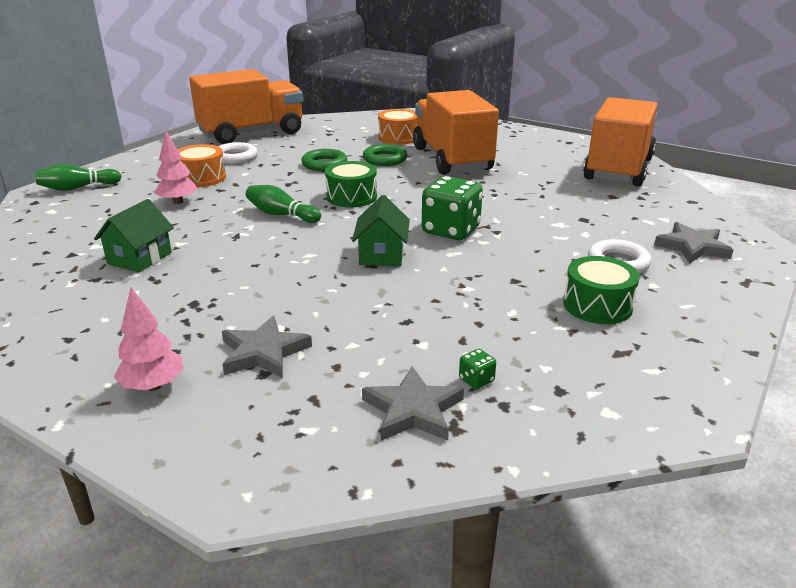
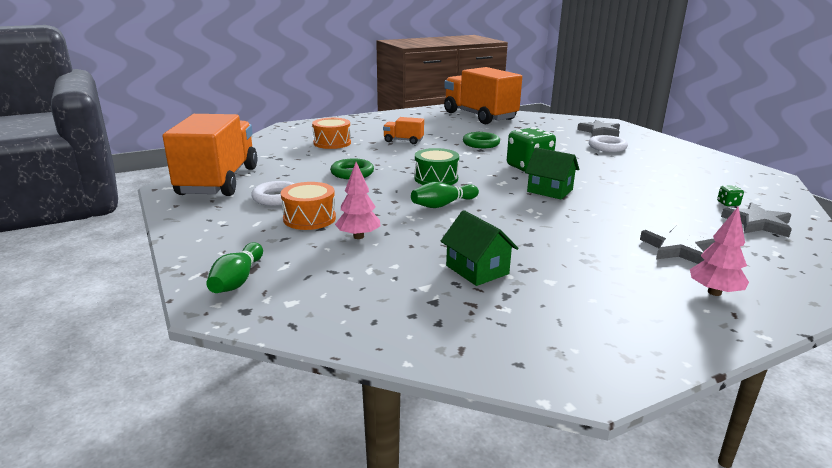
camera: 60 degrees left, 5 degrees down
(385, 159) = (373, 155): green ring -> green ring (481, 143)
(451, 159) = (403, 141): orange truck -> orange truck, size x0.43
(597, 305) = (655, 163): green drum -> none

